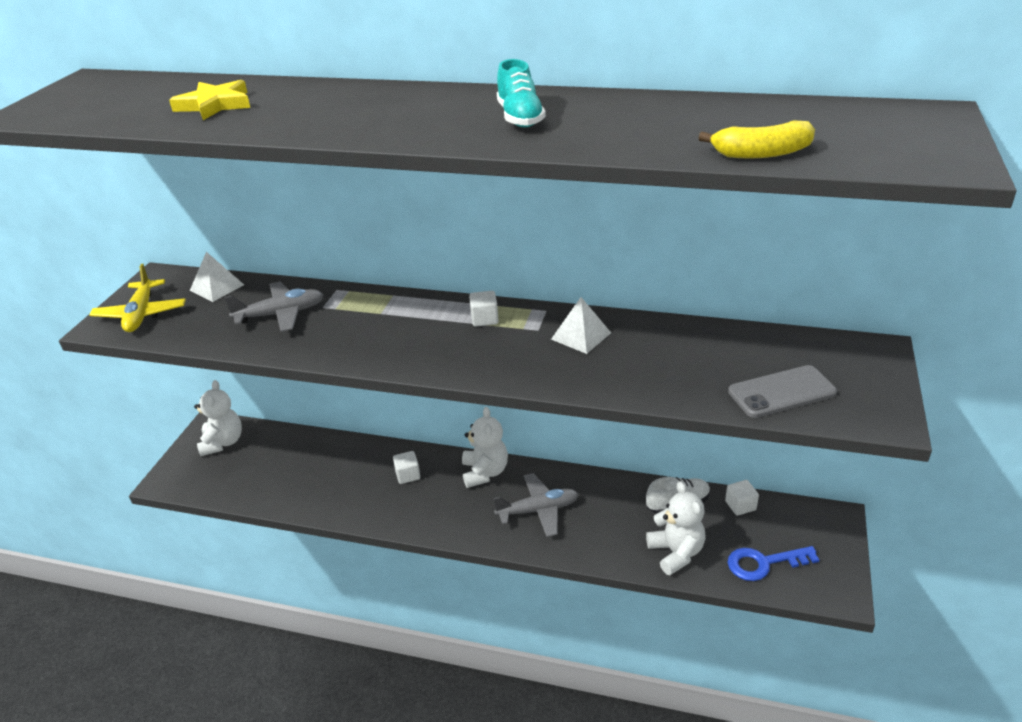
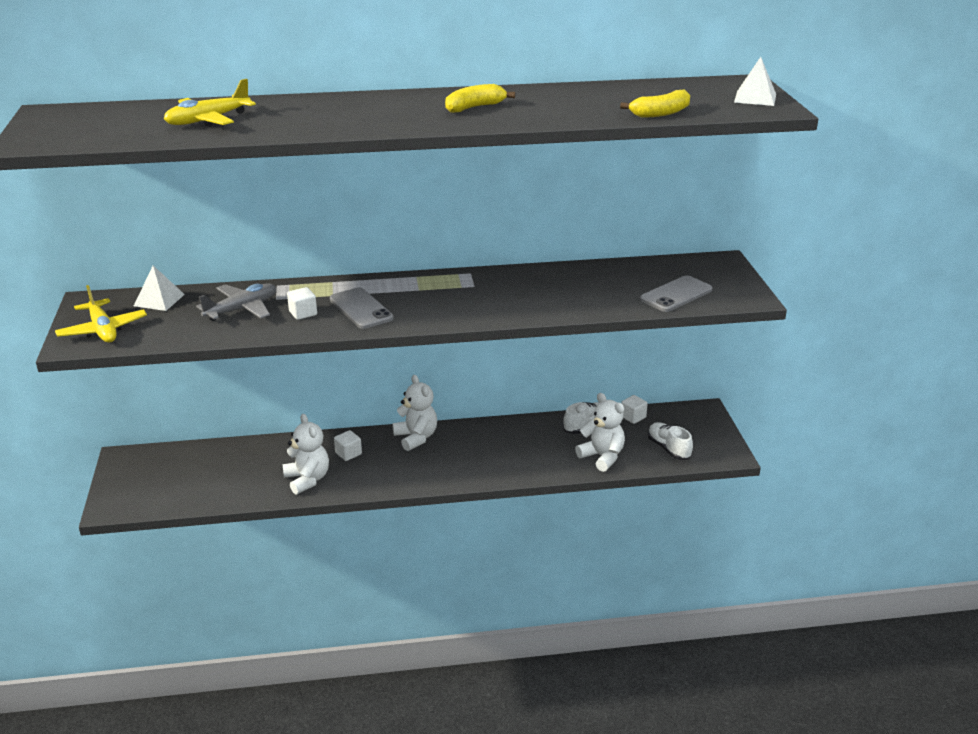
camera: 25 degrees left, 5 degrees down
(215, 105) = (208, 120): yellow star -> yellow plane
(223, 442) = (147, 466): white teddy bear -> white teddy bear (307, 480)
(395, 337) = (361, 309): none -> grey phone
(484, 319) = (425, 286): white cube -> white cube (303, 313)
(520, 117) = (475, 107): turquoise shoe -> yellow banana
(538, 510) = (478, 453): grey plane -> none
(581, 336) = (511, 284): white pyramid -> white pyramid (755, 98)
(763, 563) = (668, 449): blue key -> white shoe

